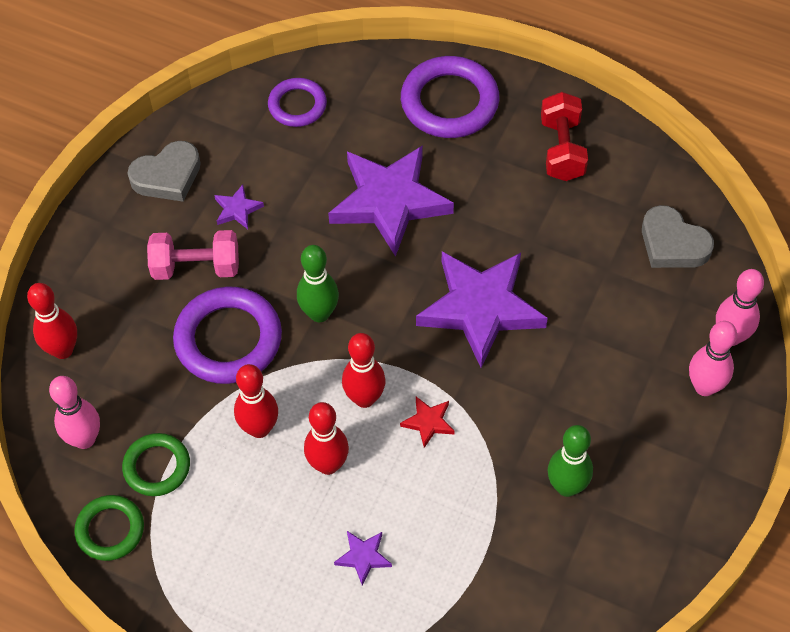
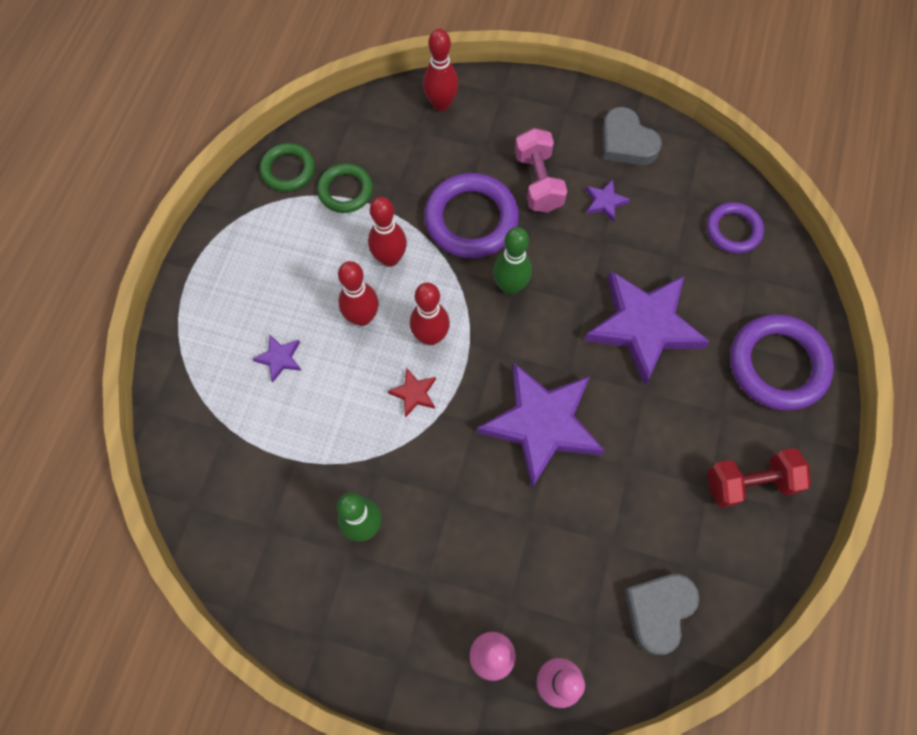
camera: 80 degrees right, 10 degrees up
(84, 439) = (364, 136): pink bowling pin -> none

